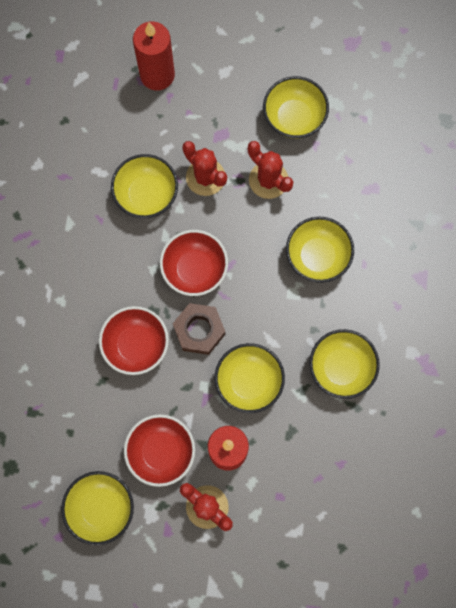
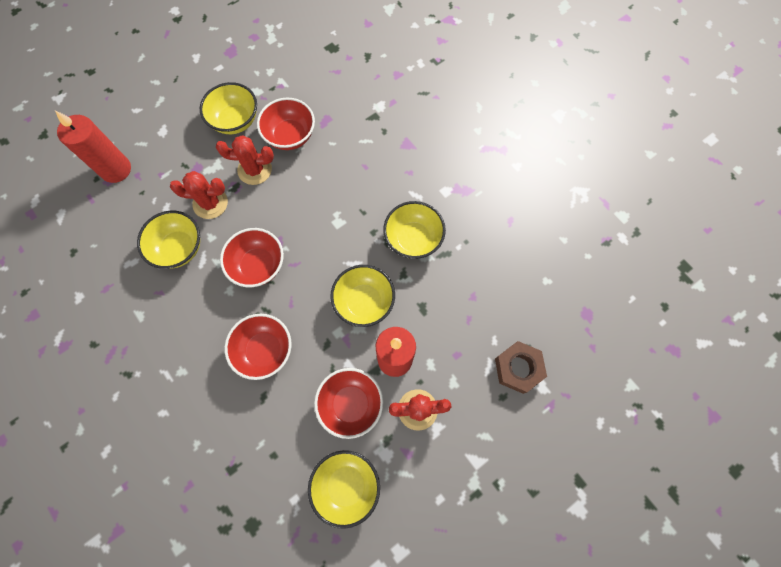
camera: 45 degrees left, 5 degrees down
(199, 330) = (299, 300): brown nut -> brown nut (518, 368)
(317, 256) = (331, 187): yellow bowl -> none
(327, 175) = (290, 136): none -> red bowl

